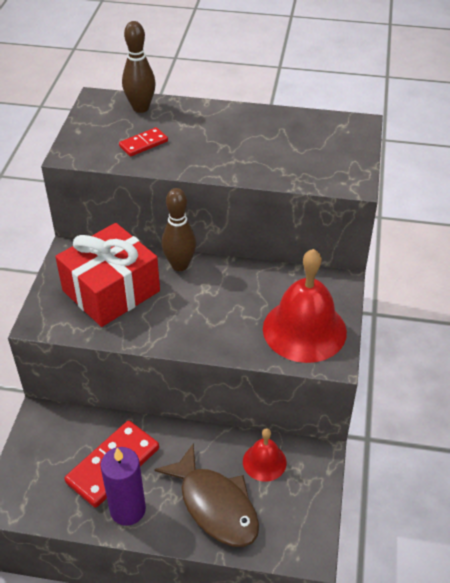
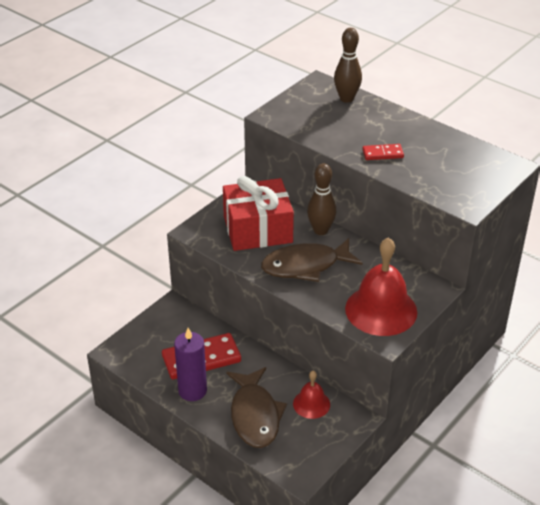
camera: 30 degrees right, 5 degrees down
(143, 144) = (328, 125): red domino -> red domino (382, 154)
(192, 312) = (305, 266): none -> brown fish

